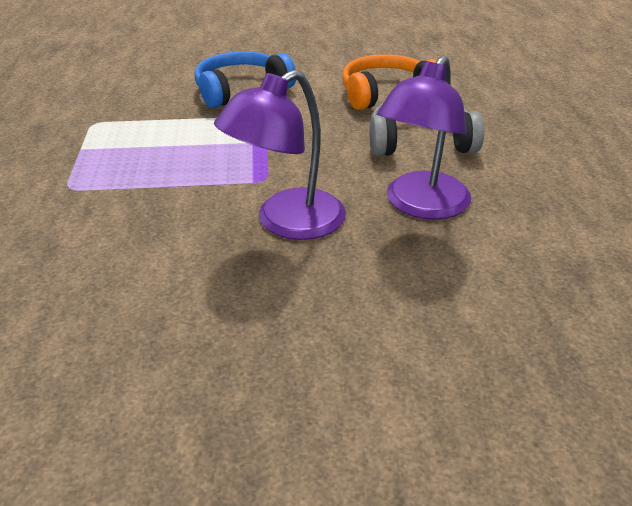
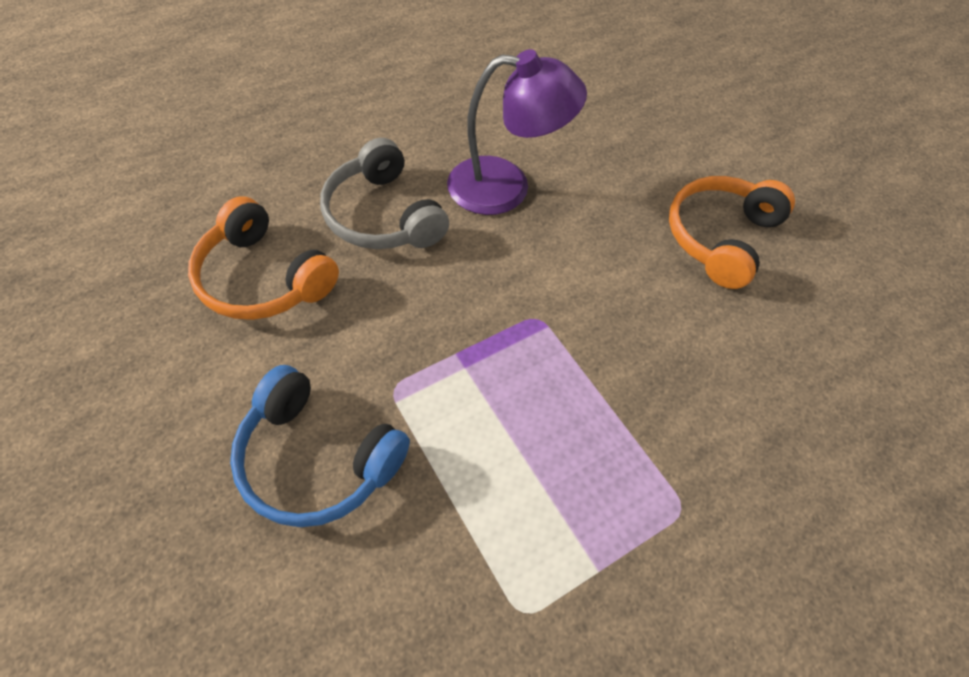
camera: 120 degrees left, 20 degrees up
(257, 321) = (720, 237): none -> orange headphones
(287, 223) = (596, 268): purple lamp -> none

